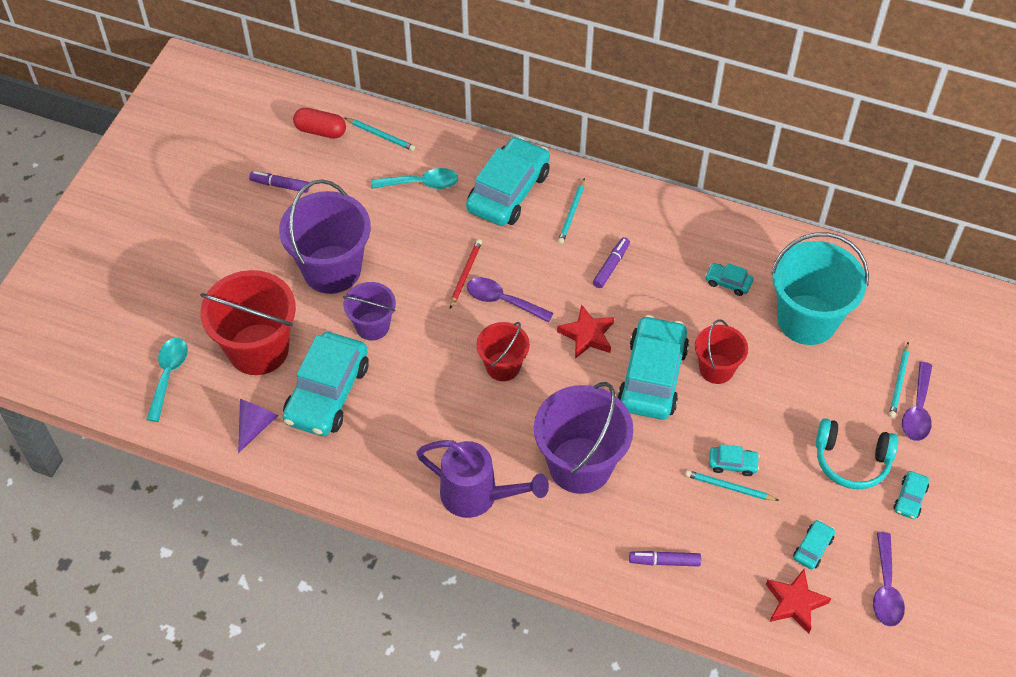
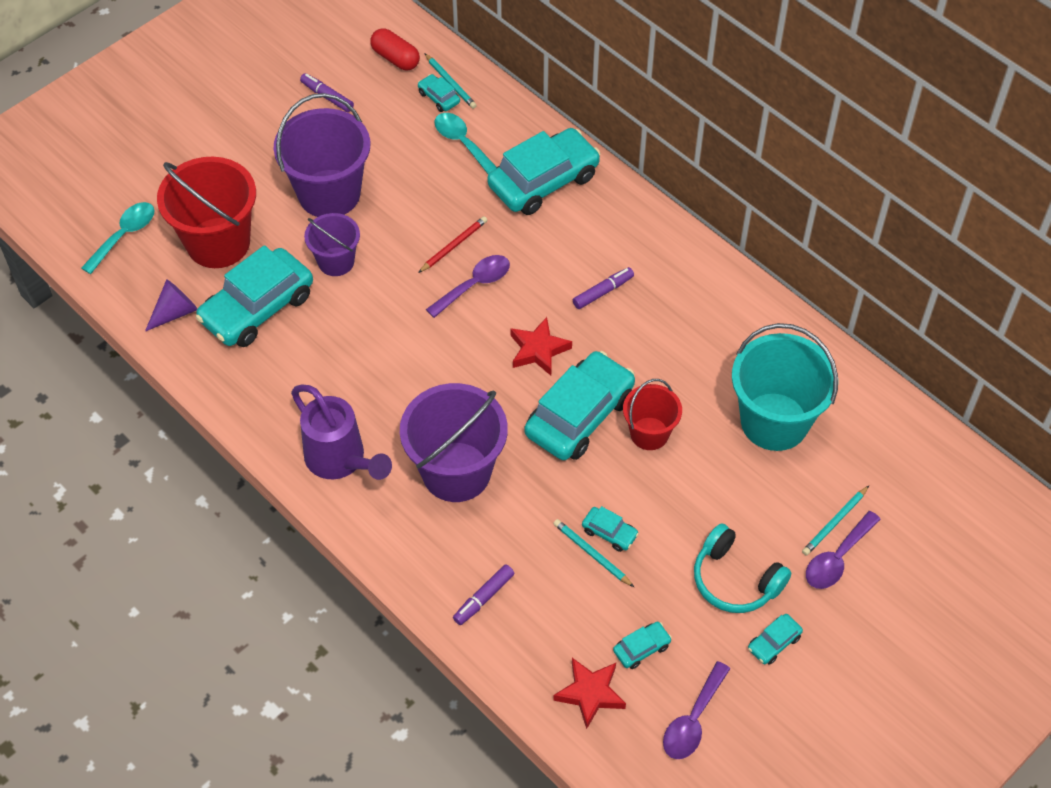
camera: 25 degrees right, 0 degrees up
(421, 183) = (462, 143): turquoise spoon -> turquoise spoon turned 150 degrees counterclockwise
(502, 301) = (474, 285): purple spoon -> purple spoon turned 90 degrees clockwise
(503, 366) = (438, 348): red bucket -> none
(571, 213) = (594, 225): turquoise pencil -> none
(664, 561) = (484, 598): purple marker -> purple marker turned 75 degrees counterclockwise
(728, 282) = (714, 353): turquoise car -> turquoise car (439, 97)

